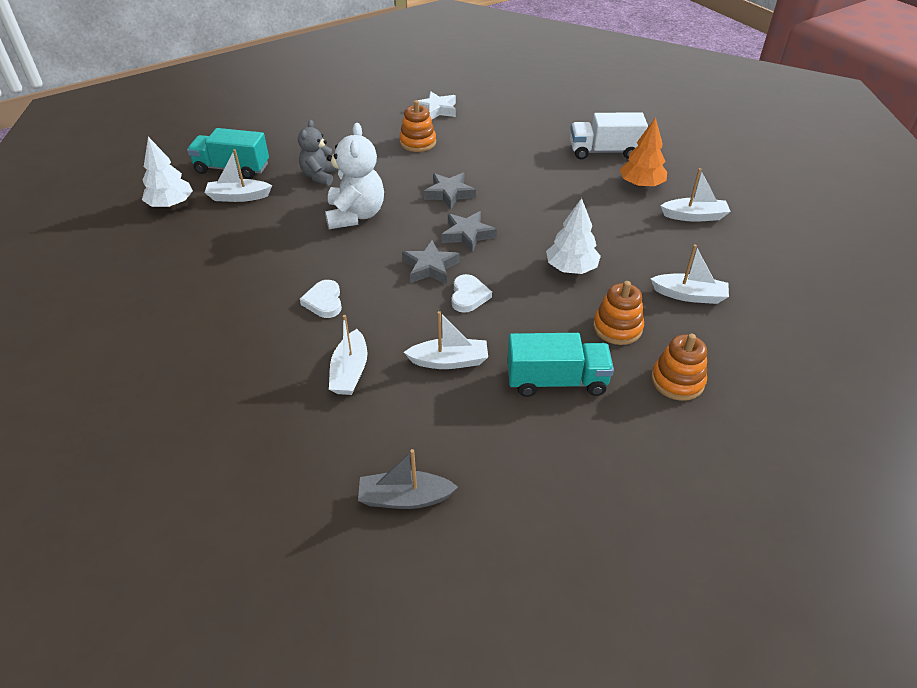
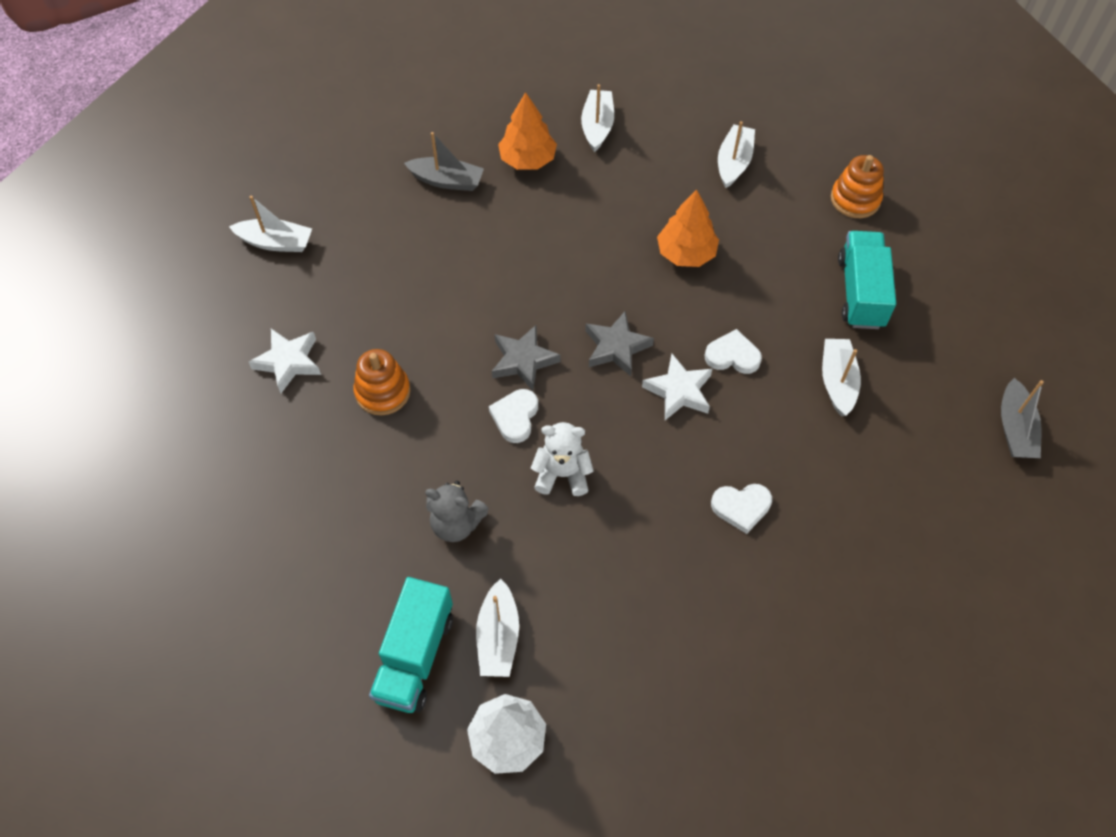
camera: 85 degrees left, 15 degrees up
(350, 371) = (857, 477): white boat -> white boat (275, 242)
(355, 215) = (562, 474): white teddy bear -> white teddy bear, size x0.65
(402, 193) = (515, 417): none -> white heart
(430, 267) = (679, 391): grey star -> white star
(571, 268) = (686, 253): white tree -> orange tree
(604, 151) = (446, 181): white truck -> grey boat
(617, 328) = (783, 230): orange stacking toy -> none

